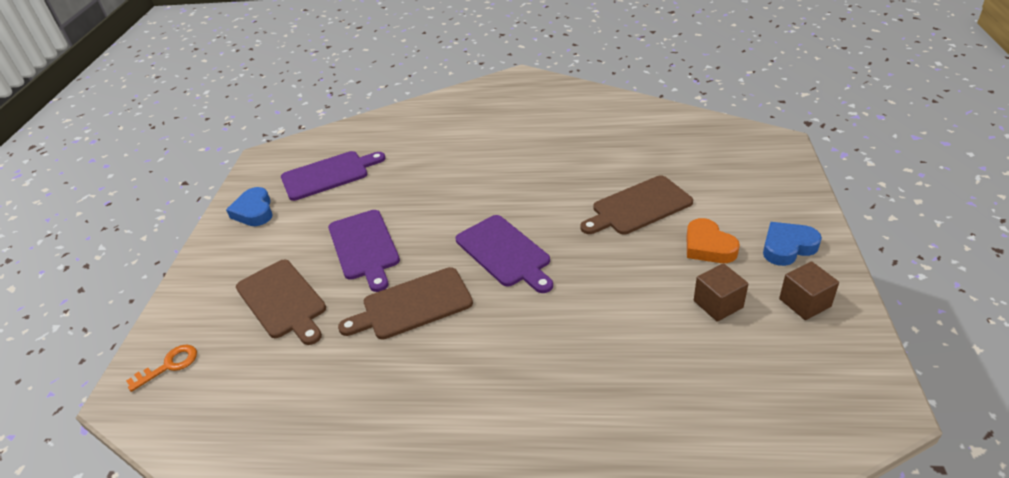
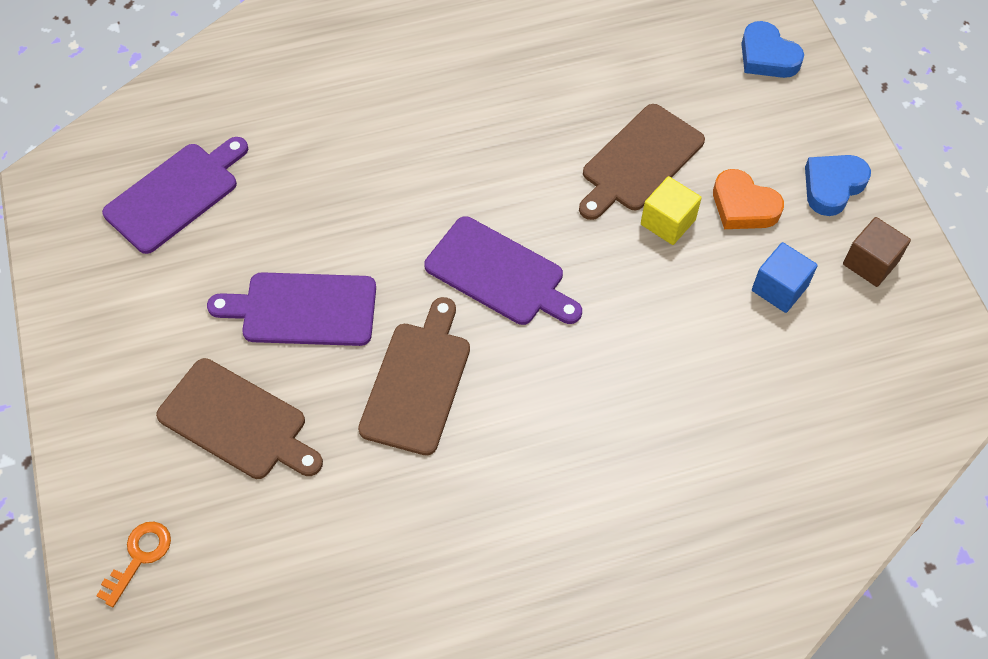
camera: 25 degrees left, 20 degrees up
(254, 211) = (98, 286): blue heart -> blue heart (767, 56)
(364, 247) = (303, 309): purple cutting board -> purple cutting board turned 135 degrees clockwise
(412, 305) = (417, 382): brown cutting board -> brown cutting board turned 150 degrees clockwise
(644, 245) = (668, 222): none -> yellow cube
(718, 304) = (779, 288): brown cube -> blue cube

